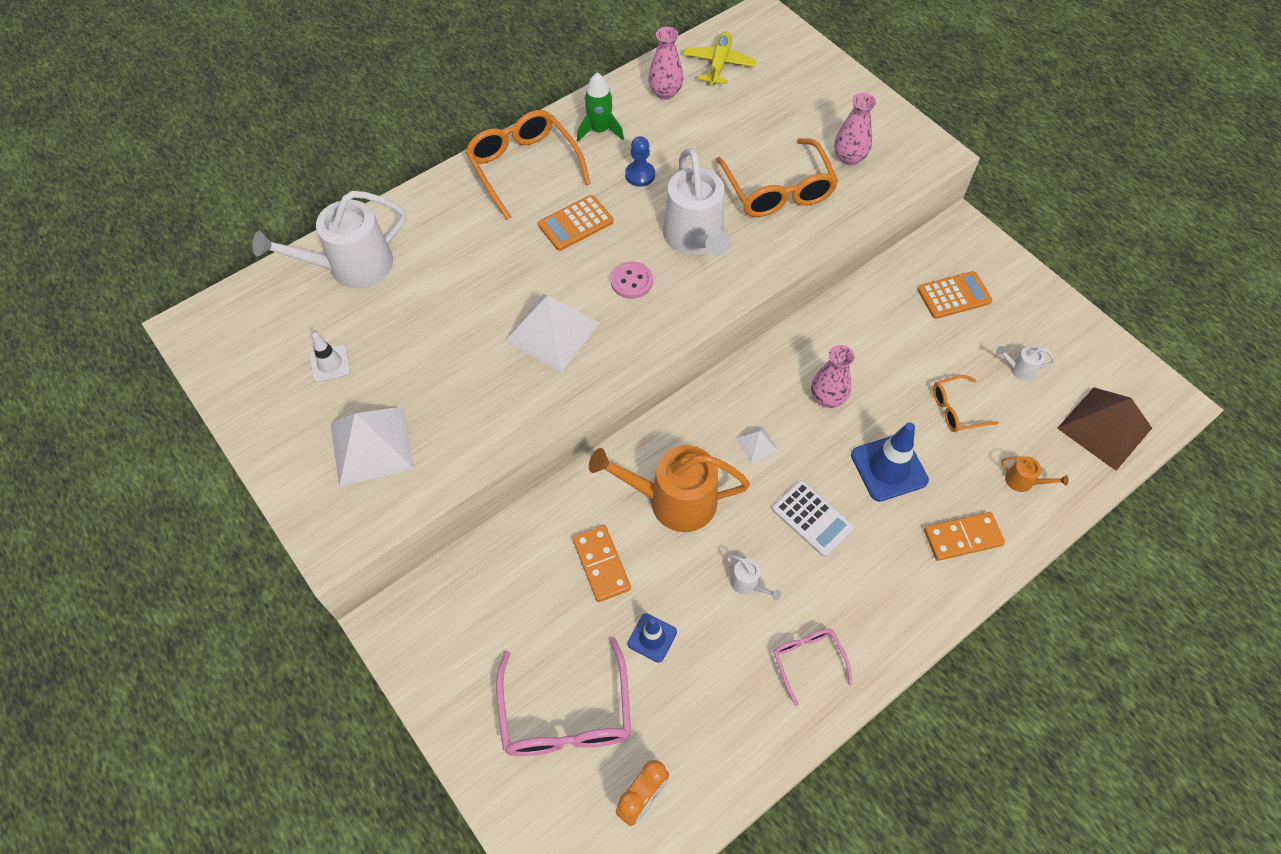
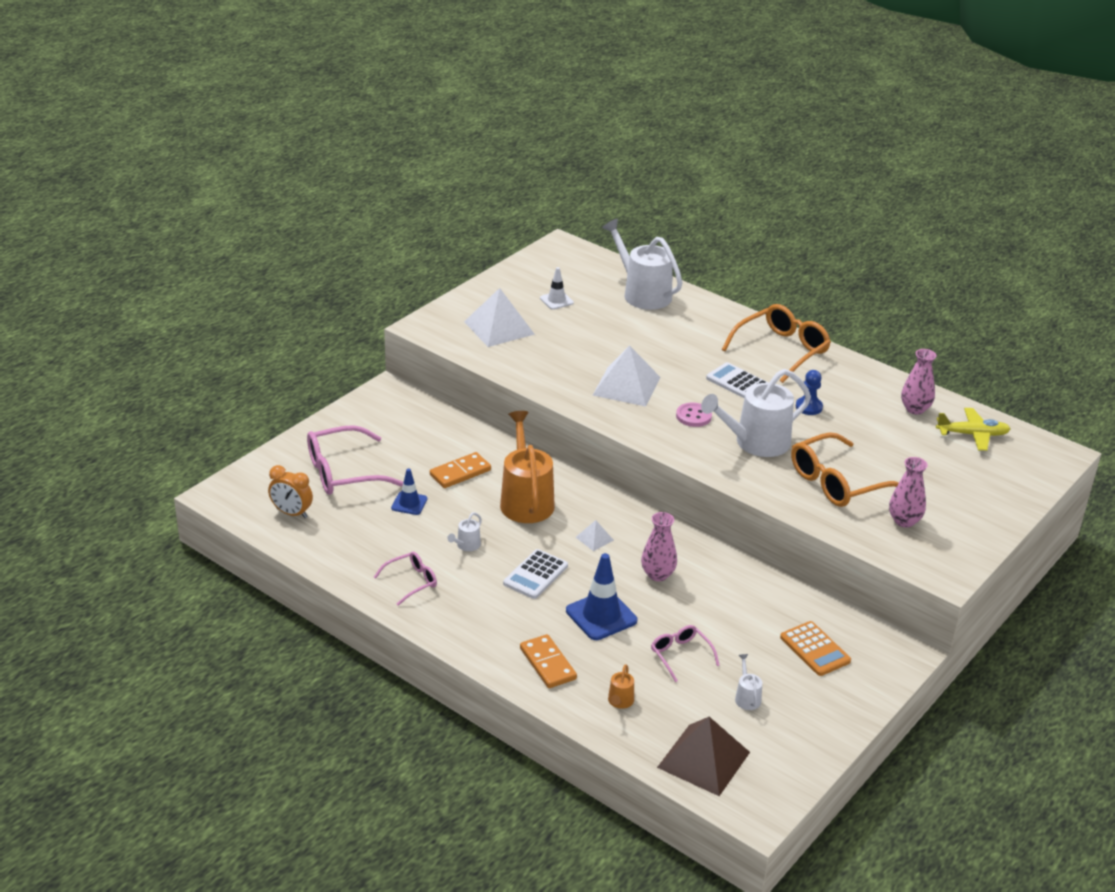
camera: 75 degrees right, 25 degrees down
(575, 223) = (737, 382): orange calculator -> white calculator
(600, 130) = (846, 381): green rocket -> none
(956, 409) = (680, 655): orange glasses -> pink glasses

